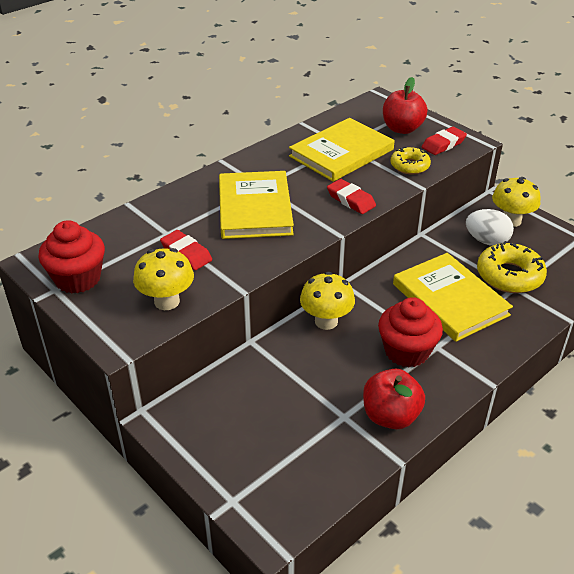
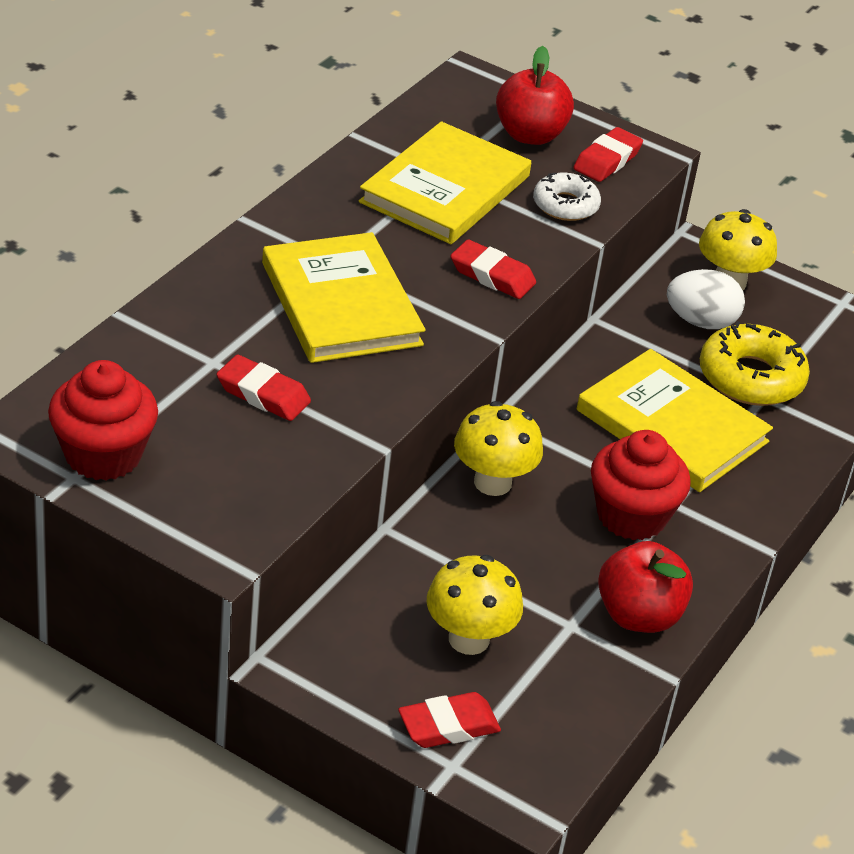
camera: 20 degrees left, 0 degrees up
(167, 301) = (269, 477): yellow mushroom -> yellow mushroom (468, 639)
(240, 473) = (448, 726): none -> red eraser
(409, 166) = (565, 205): yellow donut -> white donut

